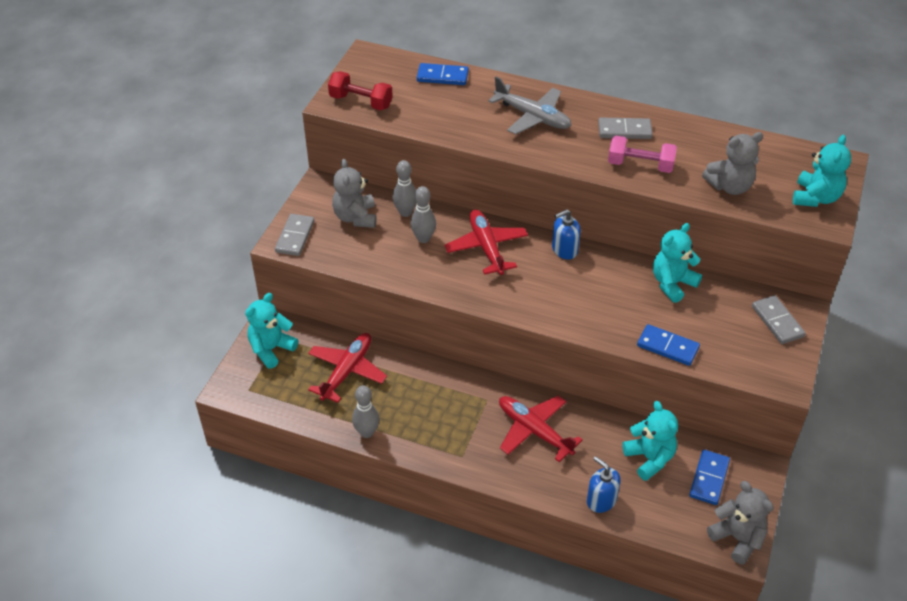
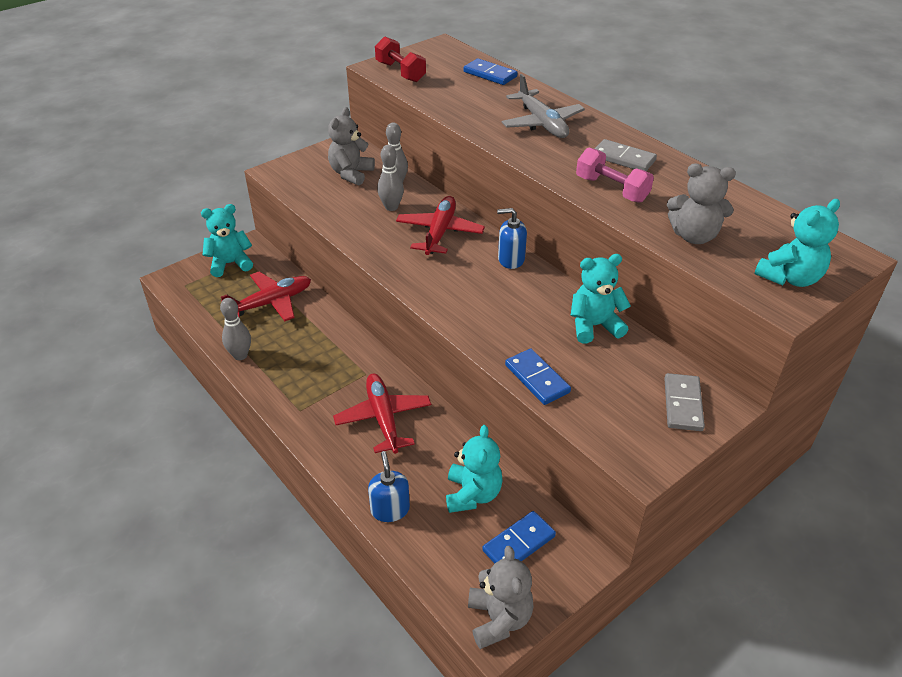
camera: 30 degrees right, 5 degrees down
(295, 237) = (289, 171): grey domino -> none

